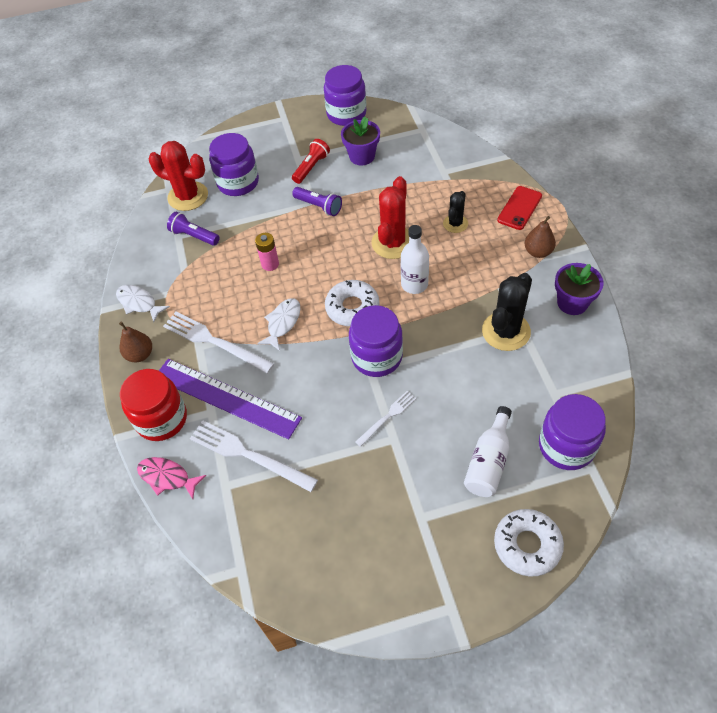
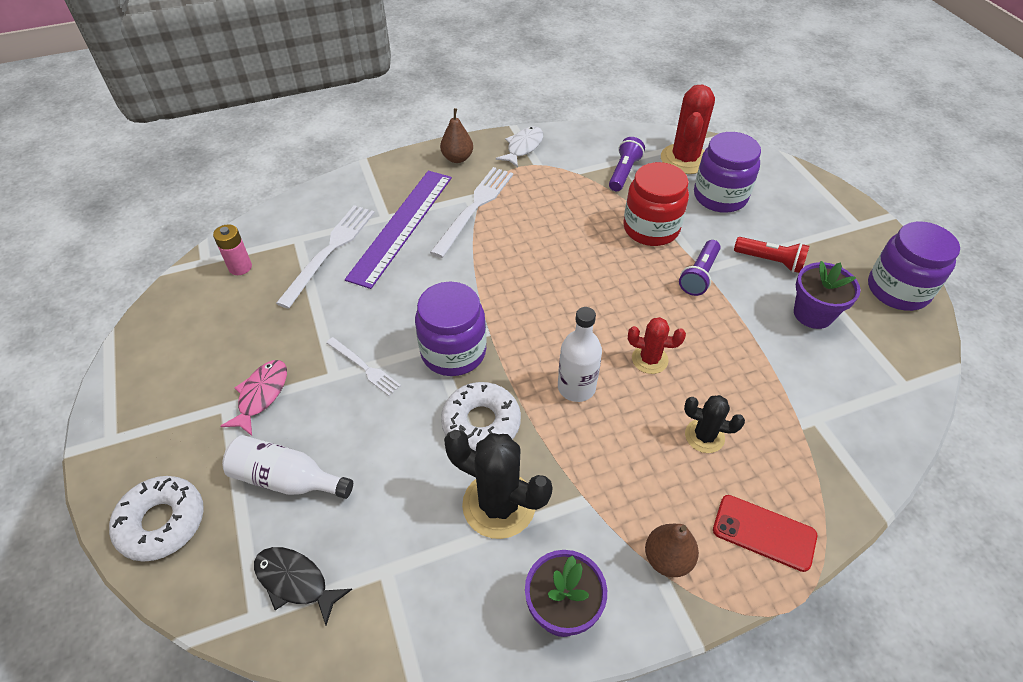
camera: 80 degrees right, 5 degrees down
(161, 419) = (379, 184): red jar -> red jar (651, 228)
(167, 477) = (314, 197): pink fish -> pink fish (261, 395)
(270, 264) = (591, 239): pink battery -> pink battery (240, 267)
(283, 323) = (502, 260): white fish -> none
(352, 308) = (530, 322): white donut -> white donut (481, 423)
(393, 243) = (649, 359): red cactus -> red cactus, size x0.58
(566, 446) = (295, 582): purple jar -> black fish

